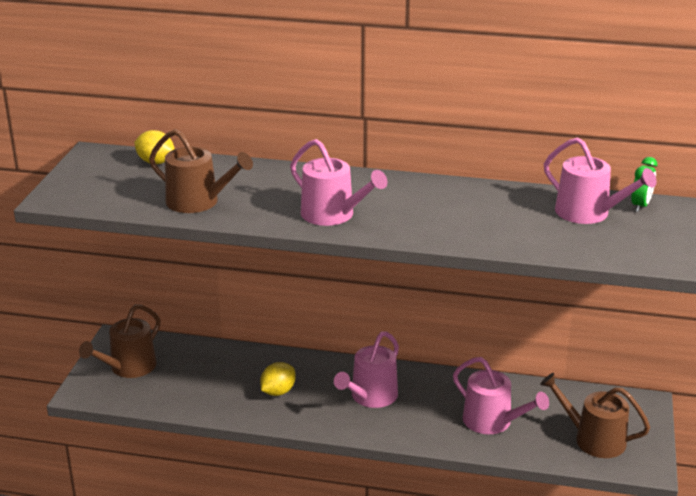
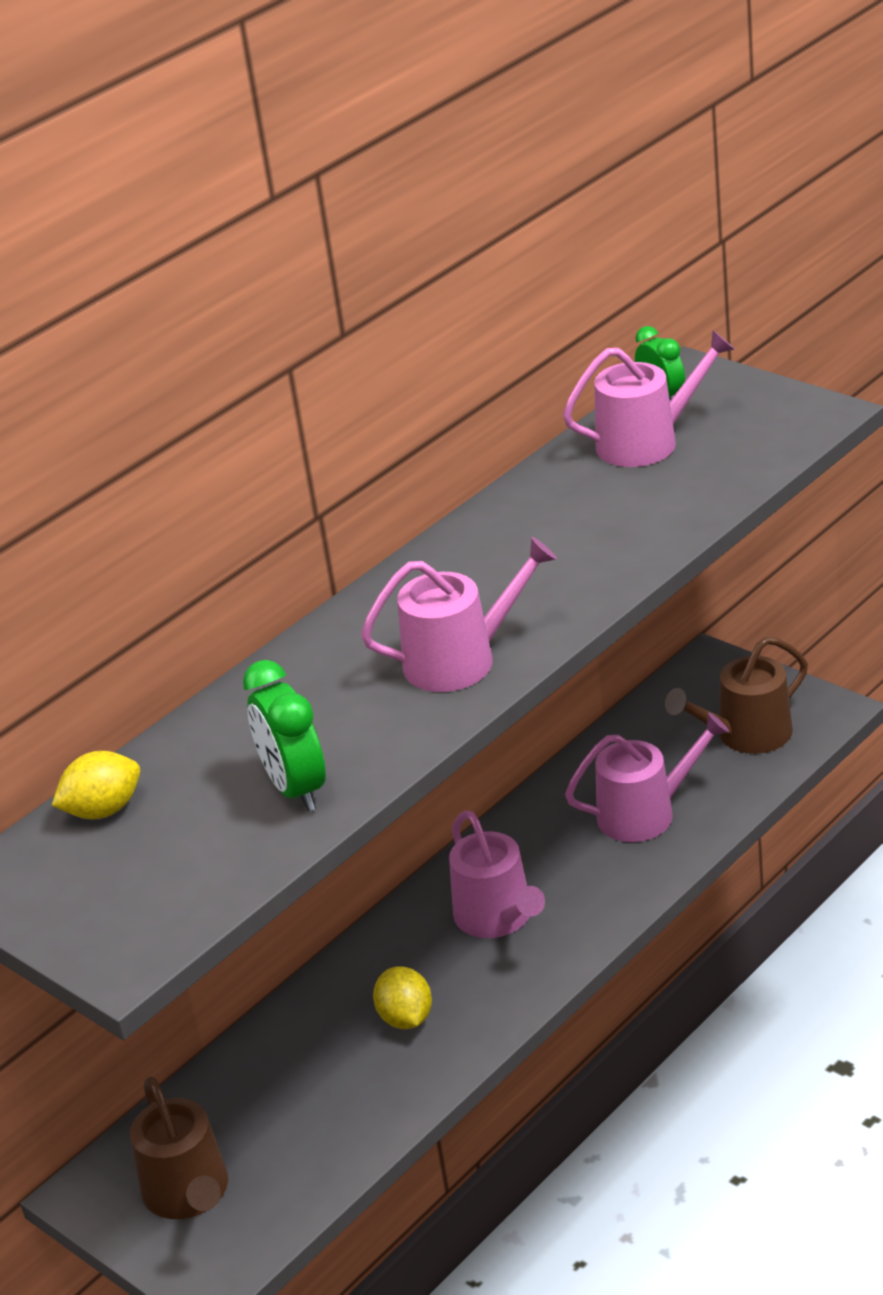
camera: 55 degrees left, 5 degrees up
(198, 202) = (295, 789): brown watering can -> green clock

